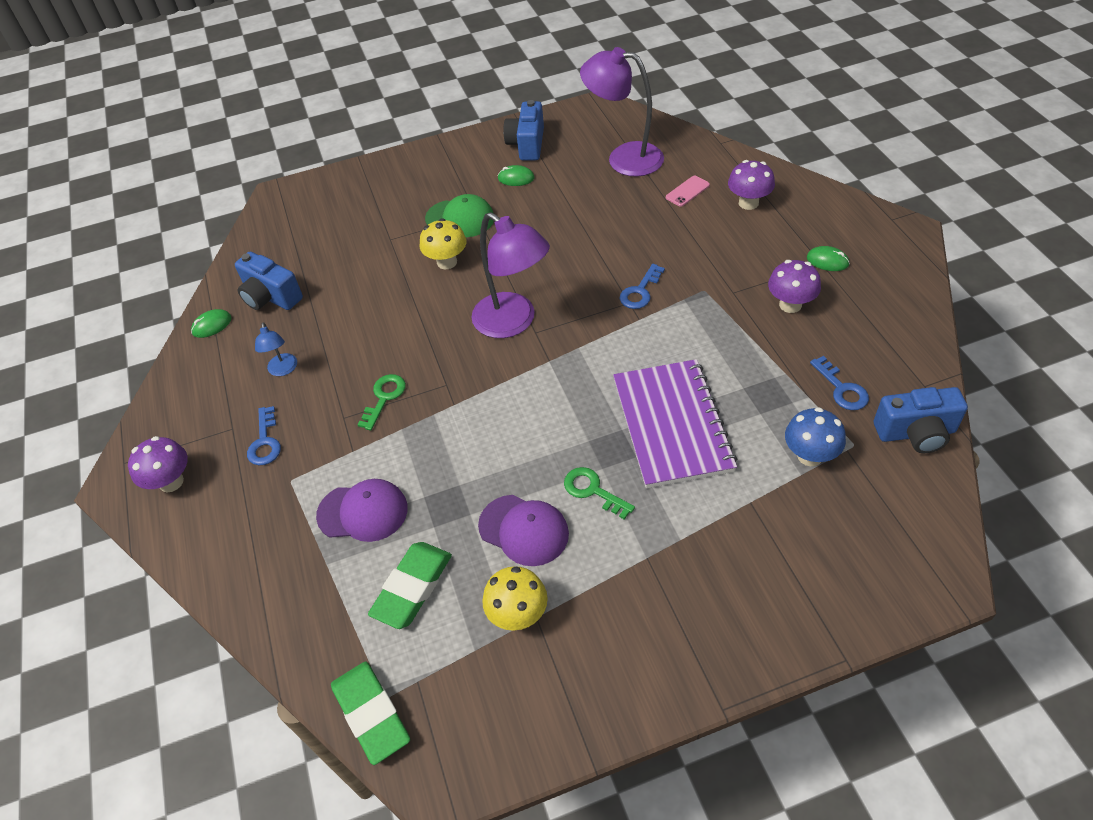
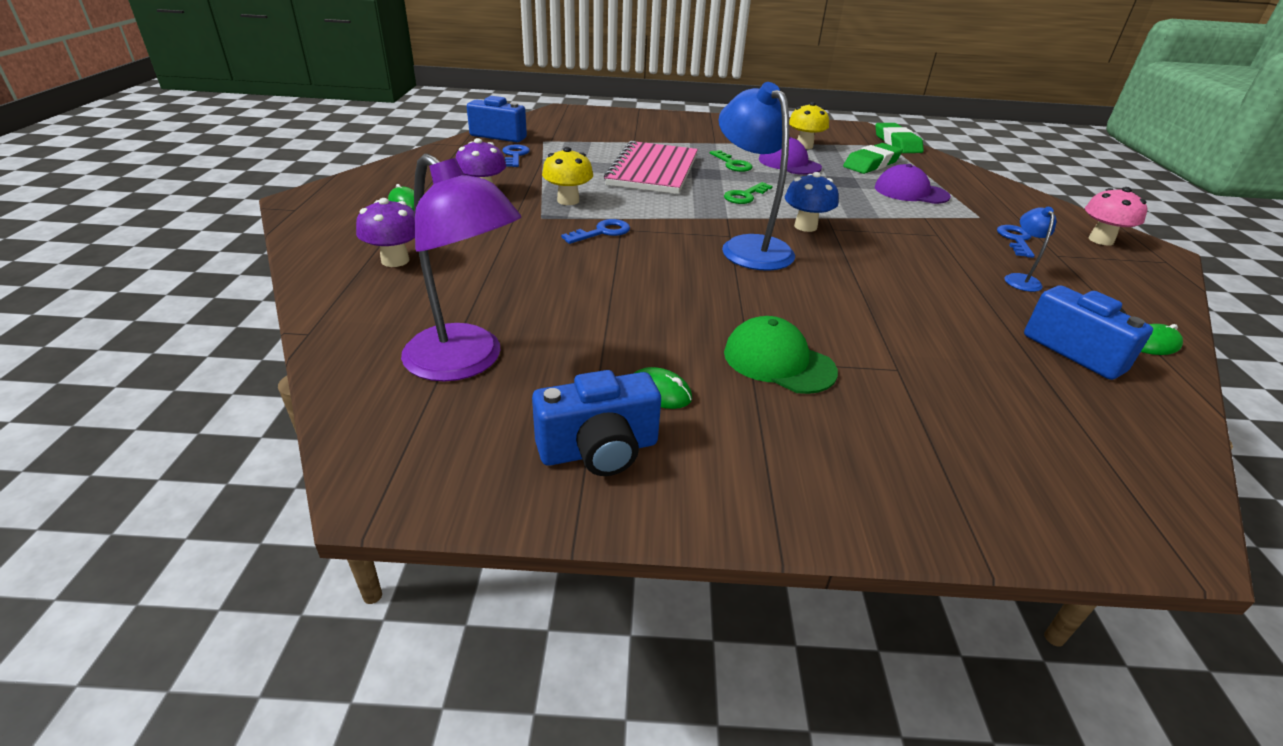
camera: 165 degrees left, 15 degrees down
(171, 482) = (1101, 240): purple mushroom -> pink mushroom
(384, 398) = (897, 236): green key -> green key (745, 196)
(447, 262) = (812, 316): yellow mushroom -> yellow mushroom (568, 200)
(513, 322) = (749, 247): purple lamp -> blue lamp
(527, 144) = (599, 450): blue camera -> blue camera turned 45 degrees clockwise
(671, 425) = (653, 171): purple notebook -> pink notebook
(687, 191) = (441, 293): pink phone -> none
(810, 455) = (576, 144): blue mushroom -> blue mushroom (805, 226)

